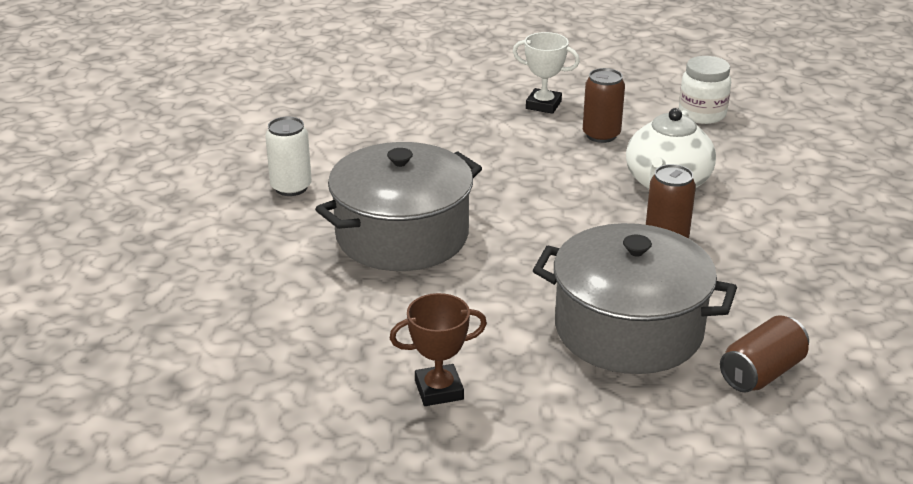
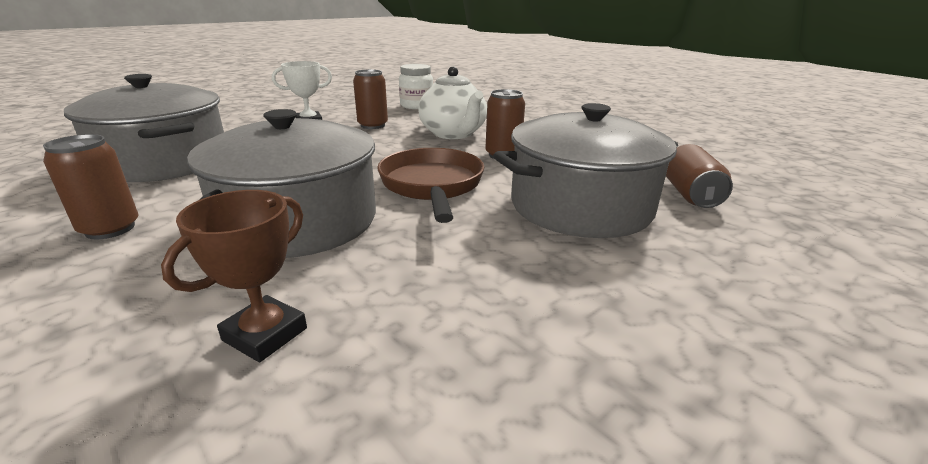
camera: 45 degrees left, 5 degrees down
(291, 187) = (110, 229): white can -> brown can
(373, 122) = (165, 162): none -> grey pot
(439, 390) = (544, 332): brown trophy -> brown trophy (265, 334)
(540, 246) = (432, 186): none -> brown pan

